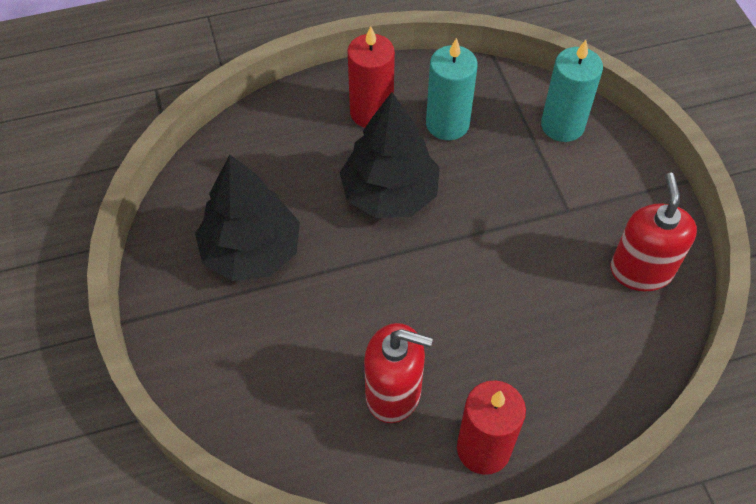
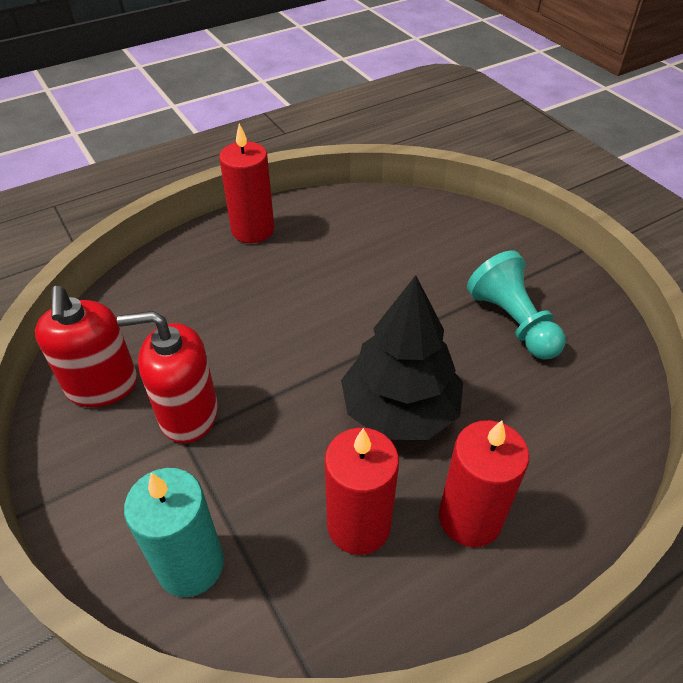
camera: 165 degrees right, 10 degrees down
(251, 251) = (513, 322): black tree -> turquoise pawn
(393, 393) = (333, 248): red soap dispenser -> red soap dispenser (188, 414)
(447, 124) = (358, 525): turquoise candle -> red candle

